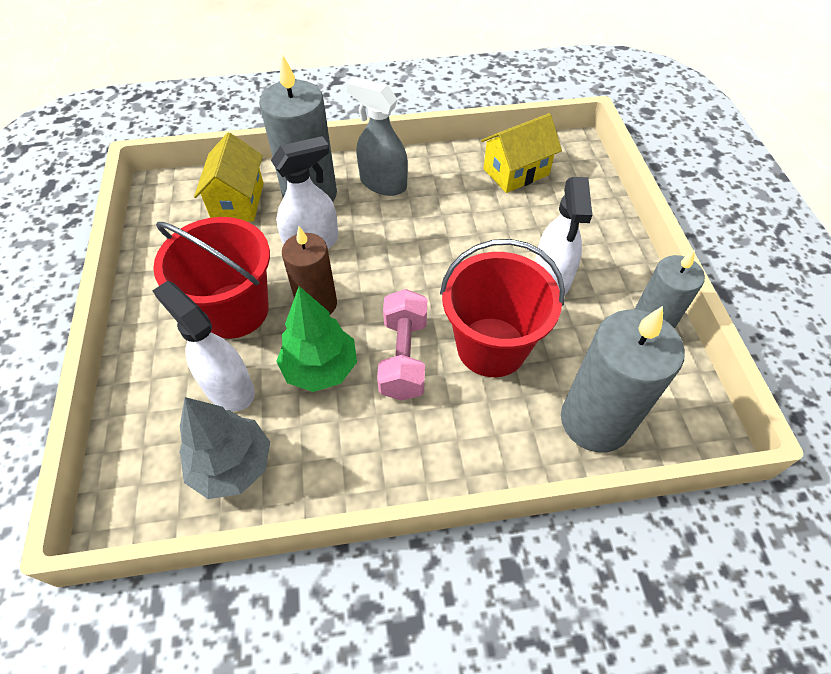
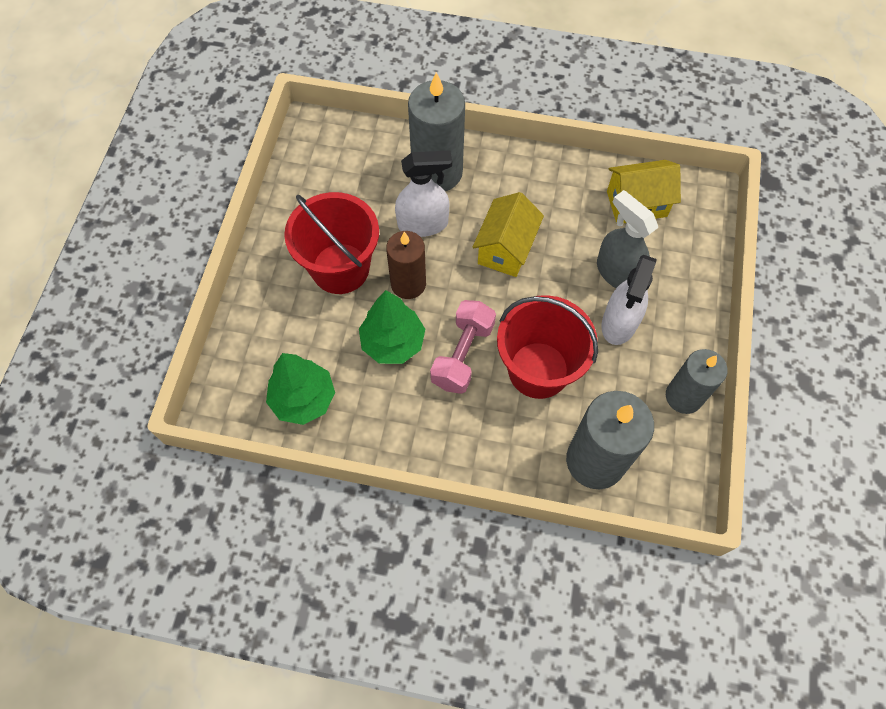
camera: 20 degrees right, 10 degrees up
(228, 387) = (317, 335): white spray bottle -> none
(232, 465) = (303, 399): grey tree -> green tree
(238, 201) = (372, 160): yellow house -> yellow house (505, 249)
(383, 183) = (506, 179): grey spray bottle -> grey spray bottle (617, 273)

